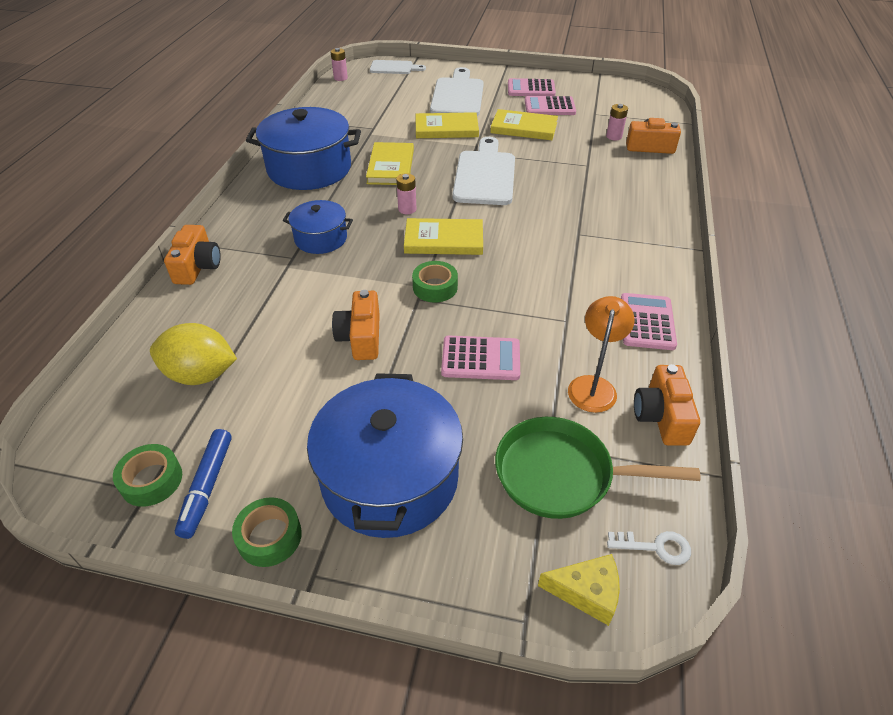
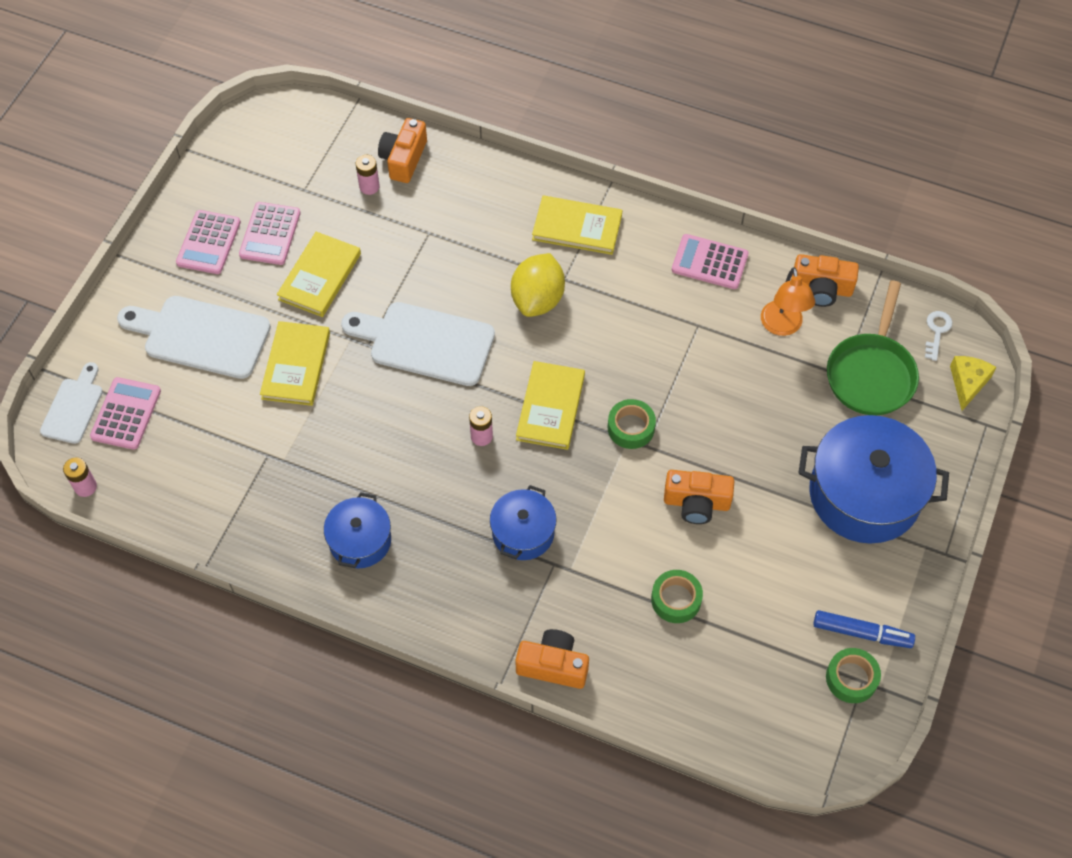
camera: 80 degrees left, 15 degrees up
(201, 374) = (729, 648): yellow lemon -> yellow lemon (538, 299)
(269, 537) = (912, 584): green tape -> green tape (676, 599)
(309, 169) = (360, 540): blue pot -> blue pot, size x0.55
(390, 166) = (379, 443): yellow book -> yellow book (577, 227)
(481, 359) = (739, 405): pink calculator -> pink calculator (126, 414)
(593, 386) = (782, 326): orange lamp -> orange lamp turned 120 degrees counterclockwise

